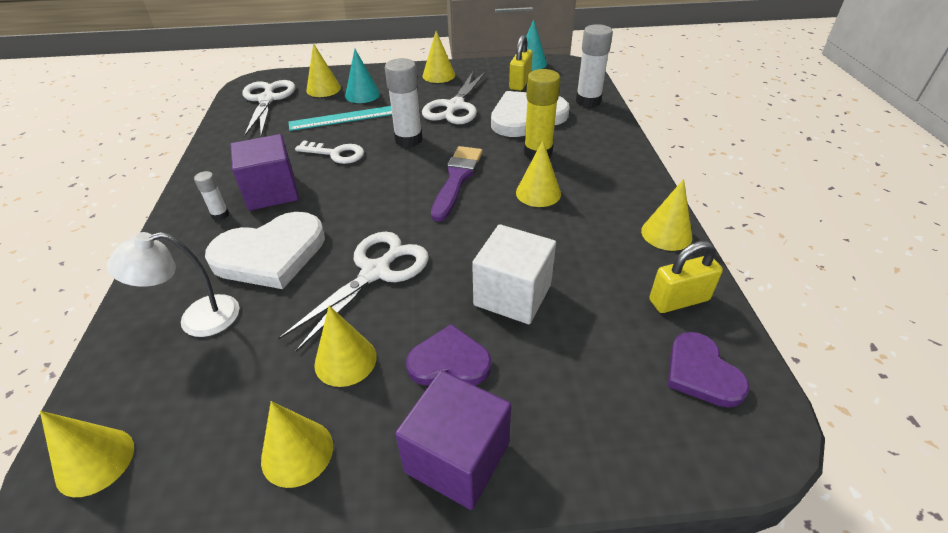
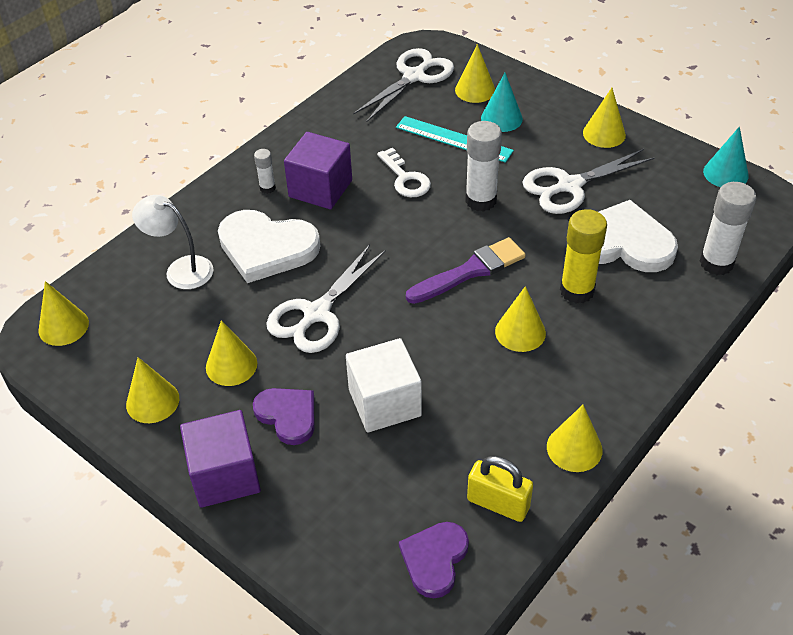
camera: 45 degrees right, 5 degrees up
(376, 272) = (316, 314): white scissors -> white scissors turned 135 degrees clockwise
(520, 83) = (676, 194): yellow padlock -> none

